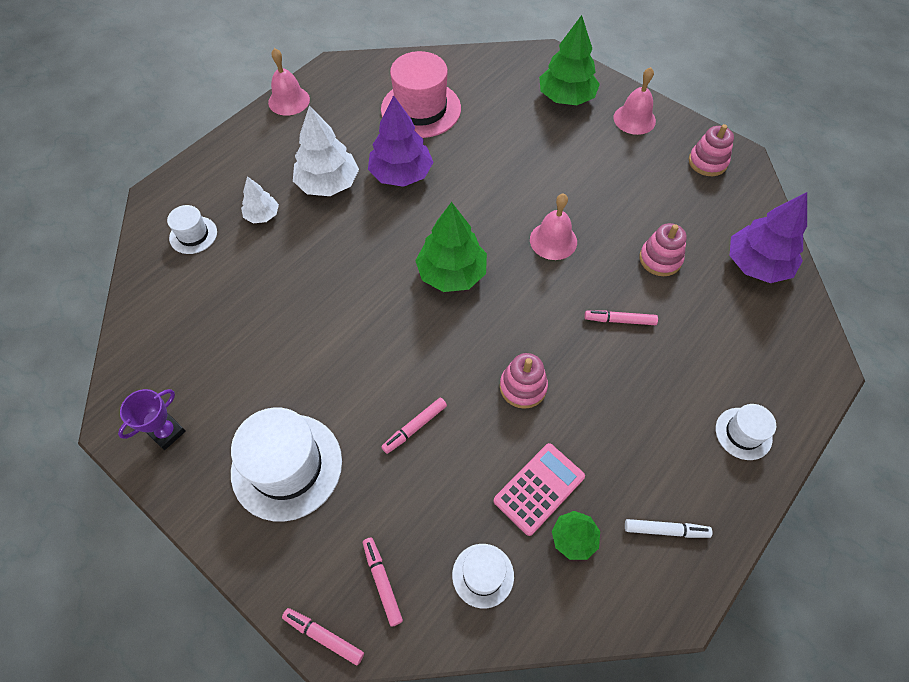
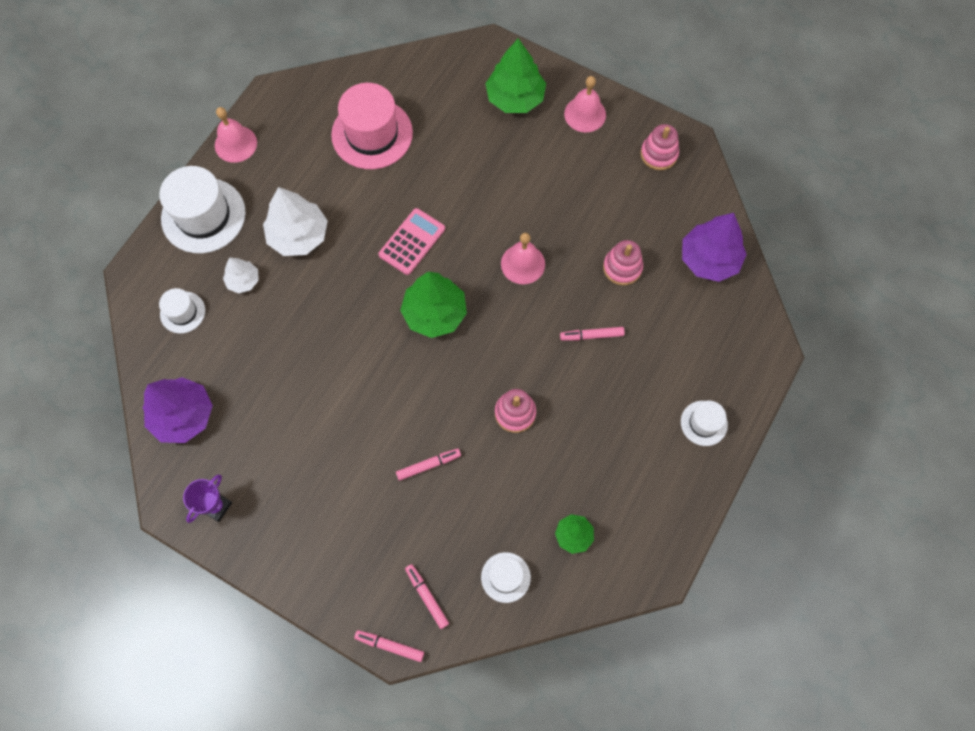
camera: 10 degrees left, 10 degrees up
(287, 466) = (327, 517): white hat -> white hat (203, 215)
(401, 174) = (367, 213): purple tree -> purple tree (183, 415)
(414, 427) = (428, 465): pink marker -> pink marker turned 150 degrees counterclockwise
(539, 488) = (540, 499): pink calculator -> pink calculator (412, 242)
(666, 530) = (646, 516): white marker -> none

